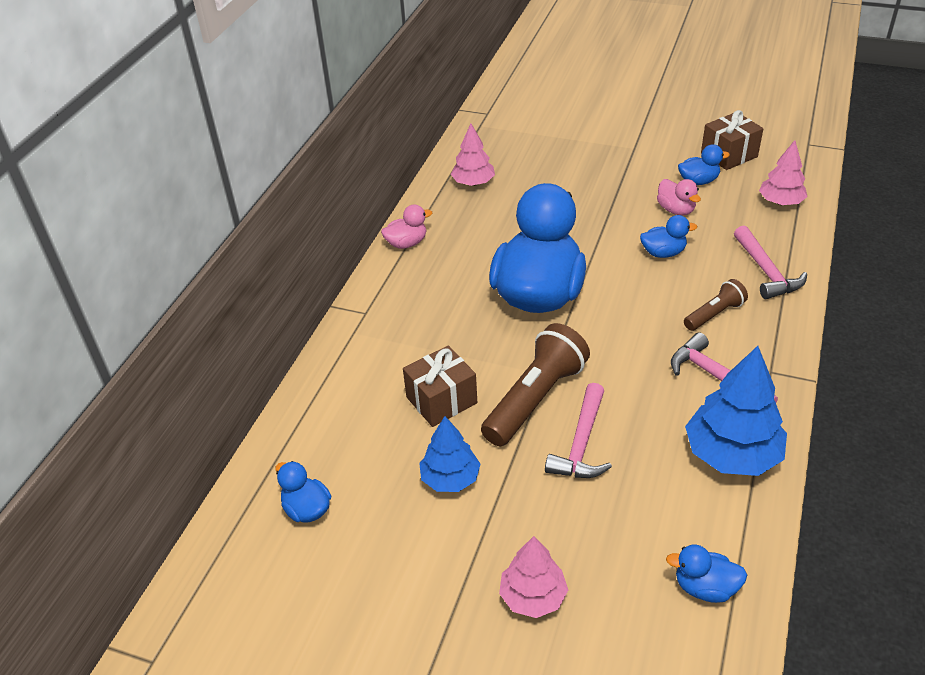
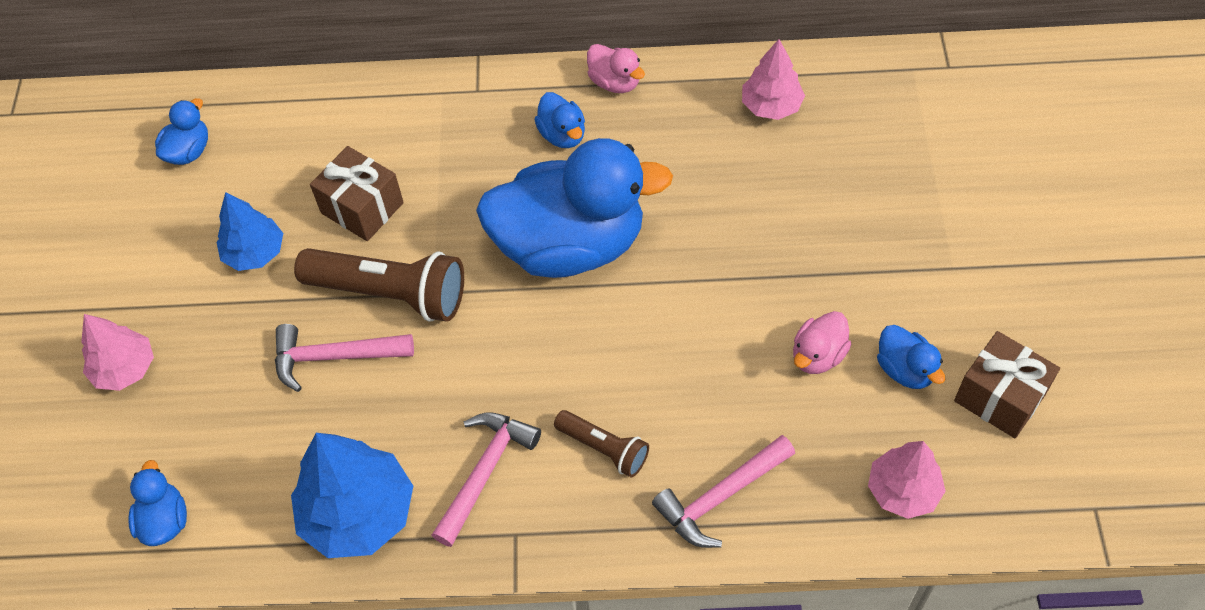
camera: 70 degrees right, 15 degrees up
(663, 253) = (711, 361): blue duck -> blue duck (562, 135)

